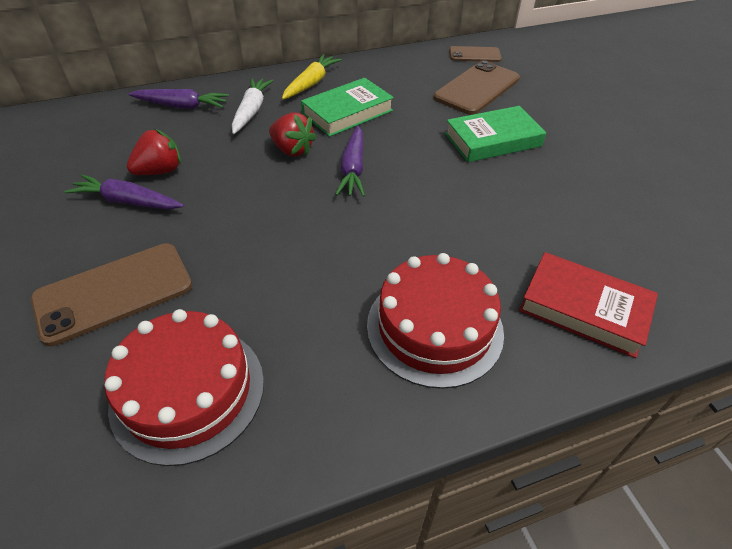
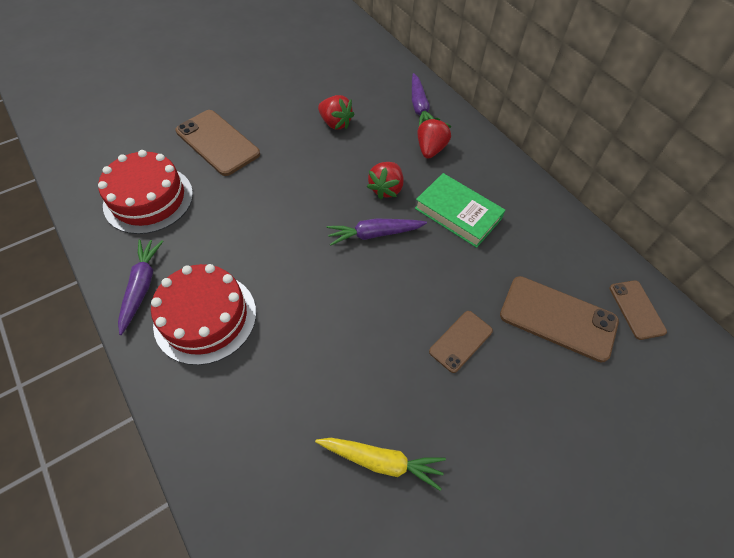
camera: 75 degrees right, 10 degrees up
(128, 202) = (299, 119): purple carrot -> purple carrot (142, 287)
(251, 111) = (430, 149): white carrot -> red strawberry
(311, 83) = (494, 177): yellow carrot -> yellow carrot (381, 461)
(492, 140) = (460, 341): green book -> brown phone
(584, 309) = (235, 427): red book -> none

